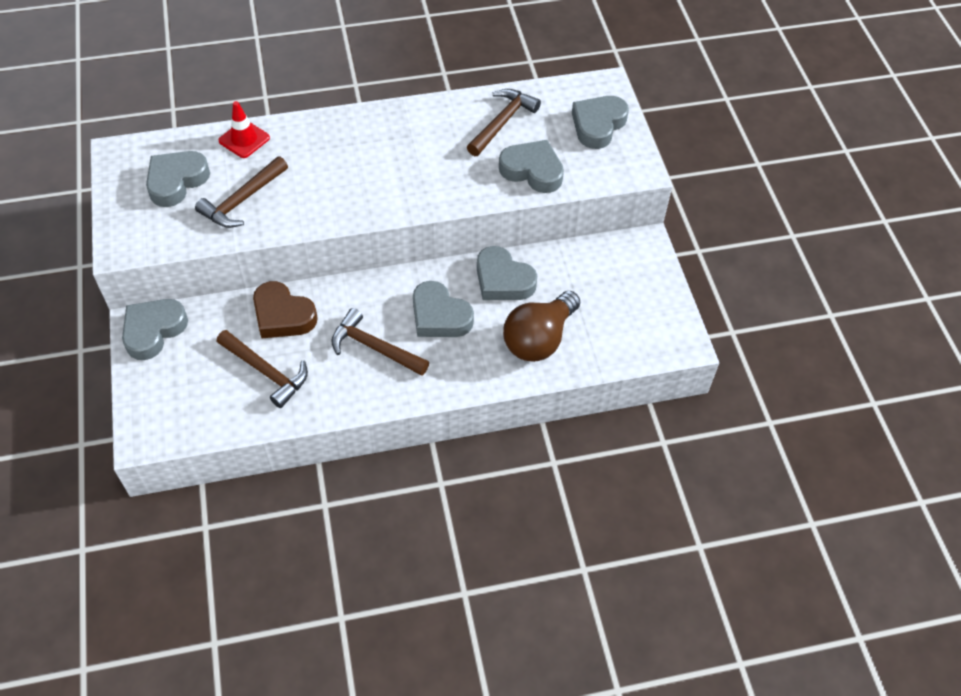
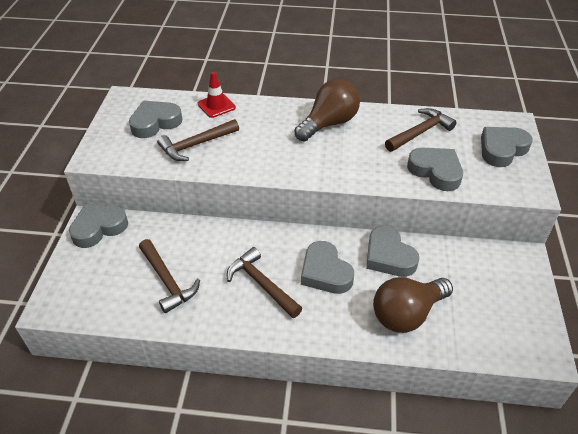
camera: 20 degrees right, 10 degrees down
(283, 315) = (199, 240): brown heart -> none
(392, 134) = (329, 123): none -> brown light bulb

